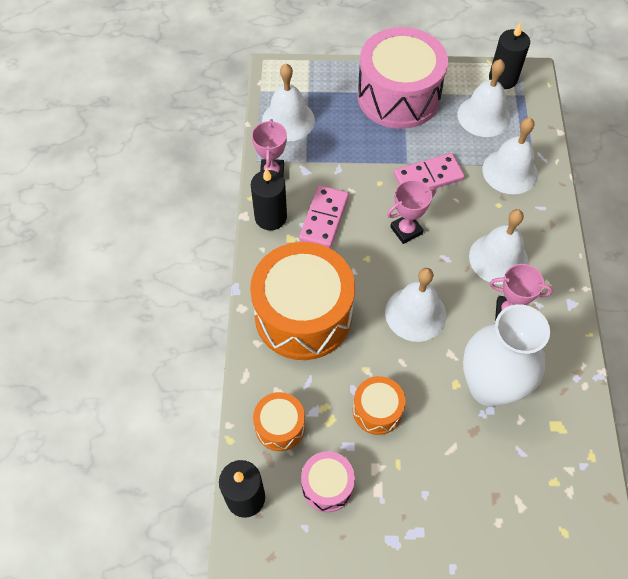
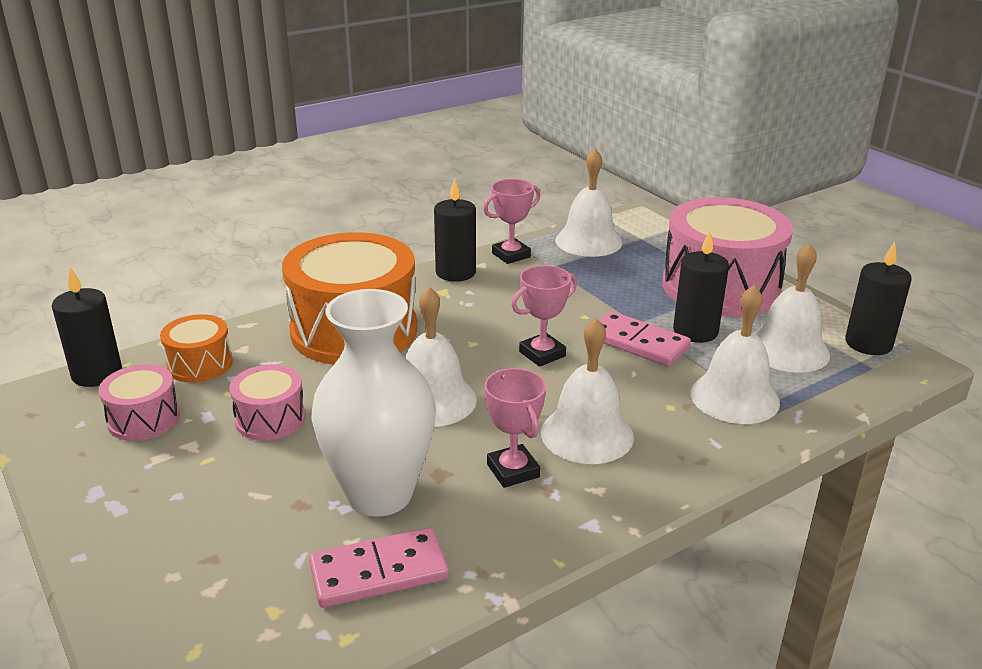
camera: 55 degrees right, 30 degrees down
(324, 218) = (492, 300): pink domino -> pink domino (379, 572)
(377, 410) = (270, 419): orange drum -> pink drum
(406, 230) = (542, 354): pink trophy -> pink trophy turned 60 degrees counterclockwise
(436, 142) = (695, 331): none -> black candle

